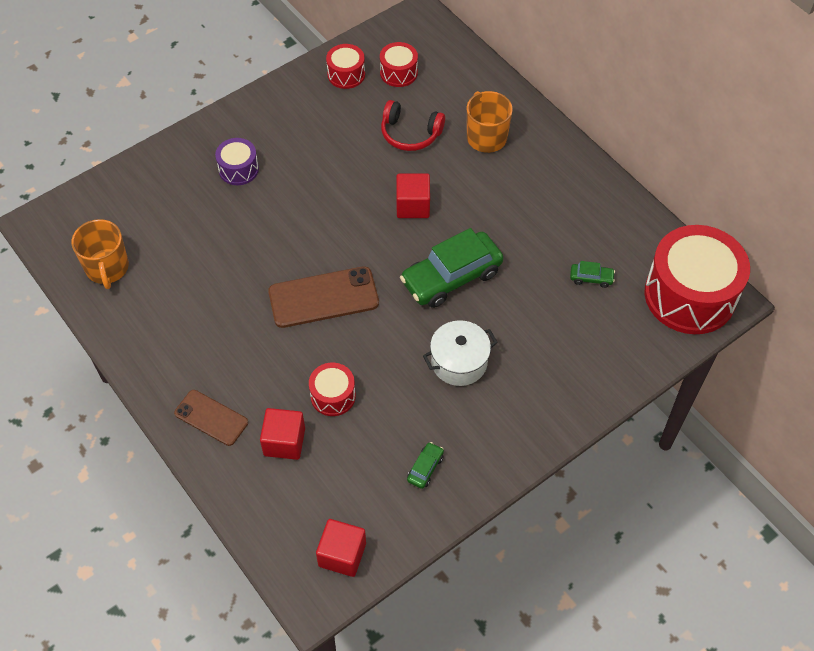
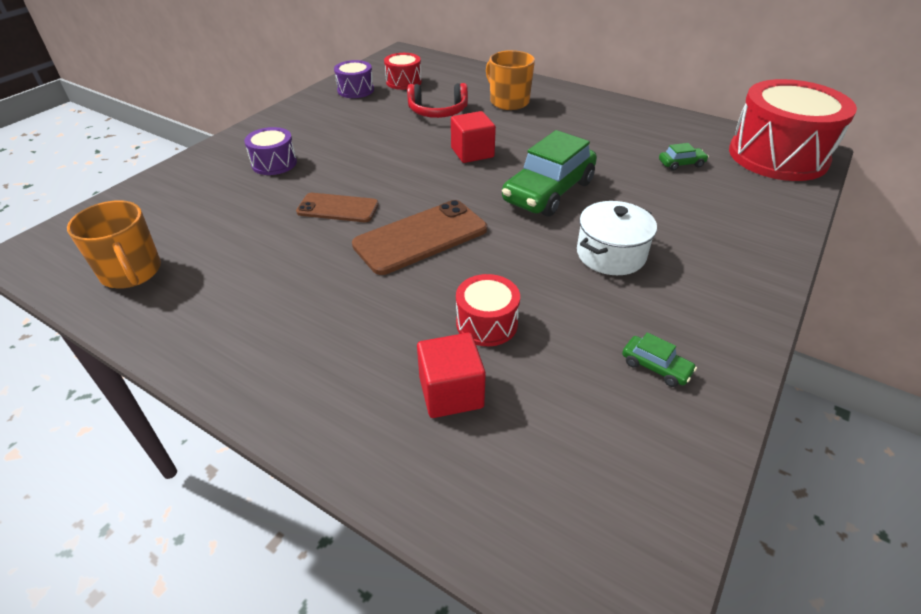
camera: 20 degrees left, 15 degrees down
(211, 417) = (331, 394): brown phone -> brown phone (338, 208)
(342, 554) = (625, 520): red cube -> none
(346, 74) = (355, 90): red drum -> purple drum
(425, 468) = (655, 367): green car -> green car turned 120 degrees clockwise

